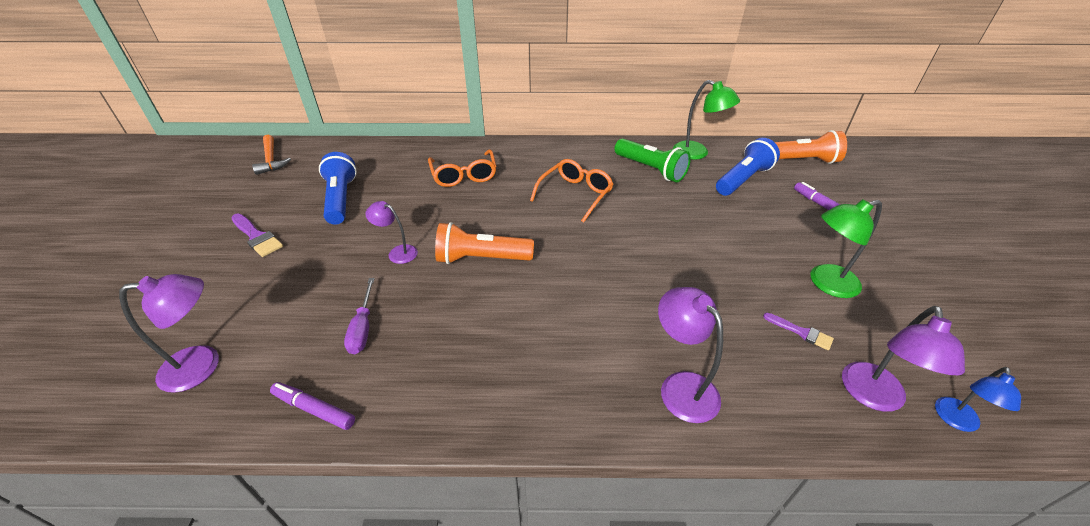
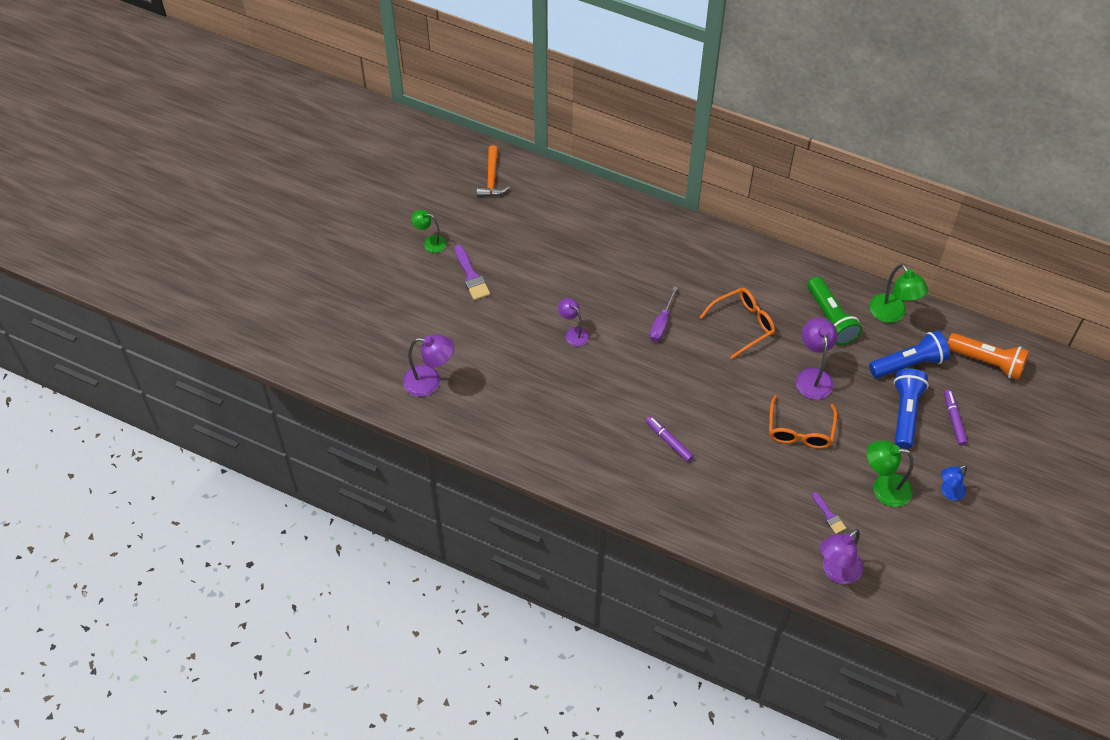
camera: 25 degrees right, 15 degrees up
(200, 222) = (430, 243): none -> green lamp
(314, 409) = (492, 439): purple marker -> purple marker (669, 441)
(341, 199) = (542, 255): blue flashlight -> blue flashlight (905, 413)
(363, 328) = (532, 392): purple screwdriver -> purple screwdriver (661, 323)
(464, 175) = (655, 263): orange glasses -> orange glasses (800, 431)
(481, 258) = (634, 364): orange flashlight -> none
(681, 386) = (719, 516): purple lamp -> purple lamp (813, 376)
(956, 421) = (874, 605): blue lamp -> blue lamp (949, 492)

